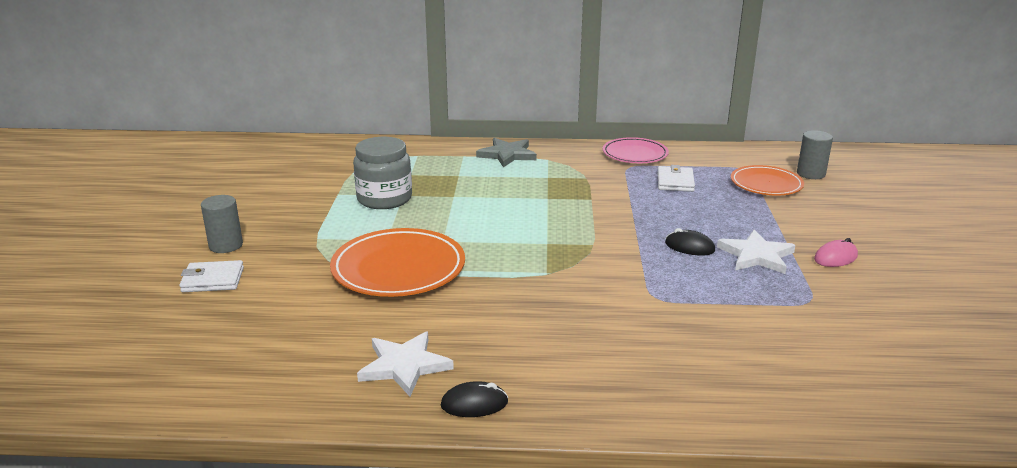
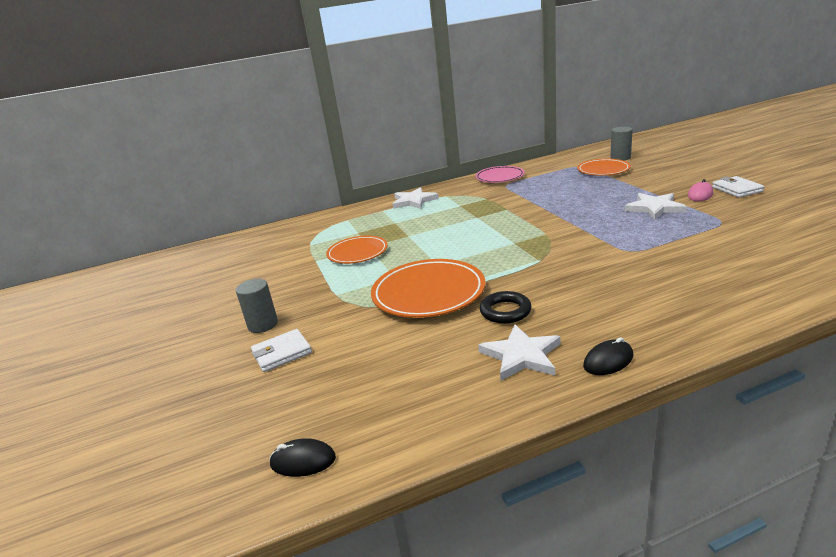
camera: 20 degrees left, 0 degrees up
(384, 199) = (357, 253): grey jar -> orange plate
(445, 316) = (505, 311): none -> black ring
(507, 155) = (413, 201): grey star -> white star
(675, 182) = (547, 184): white wallet -> white wallet (737, 189)
(689, 247) = (608, 216): black mouse -> black mouse (303, 461)

